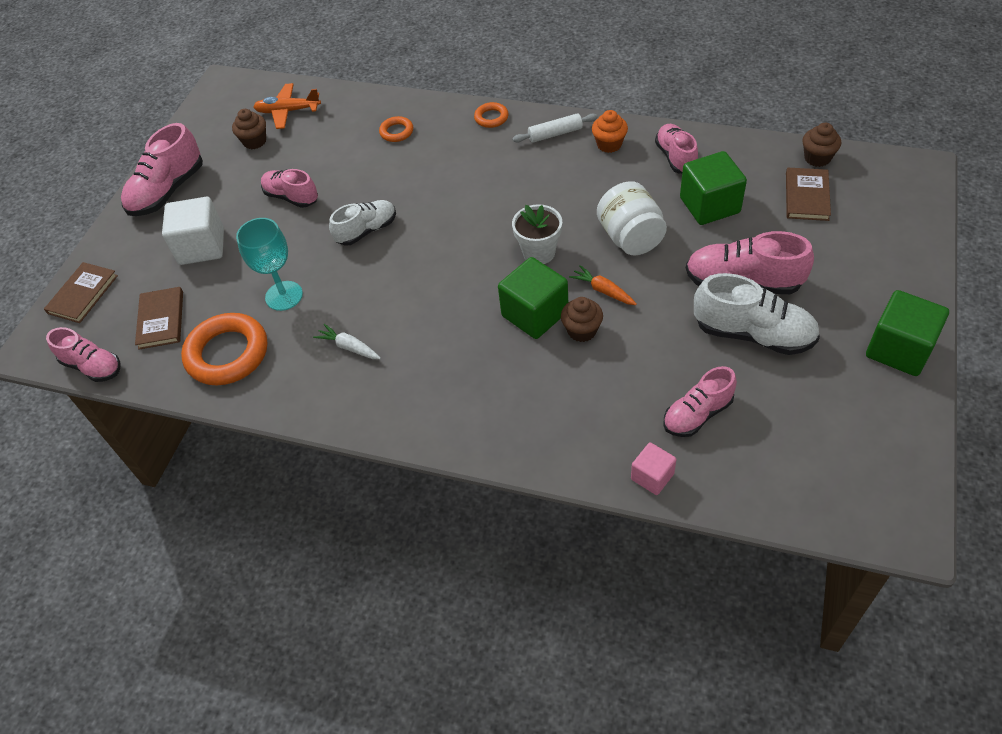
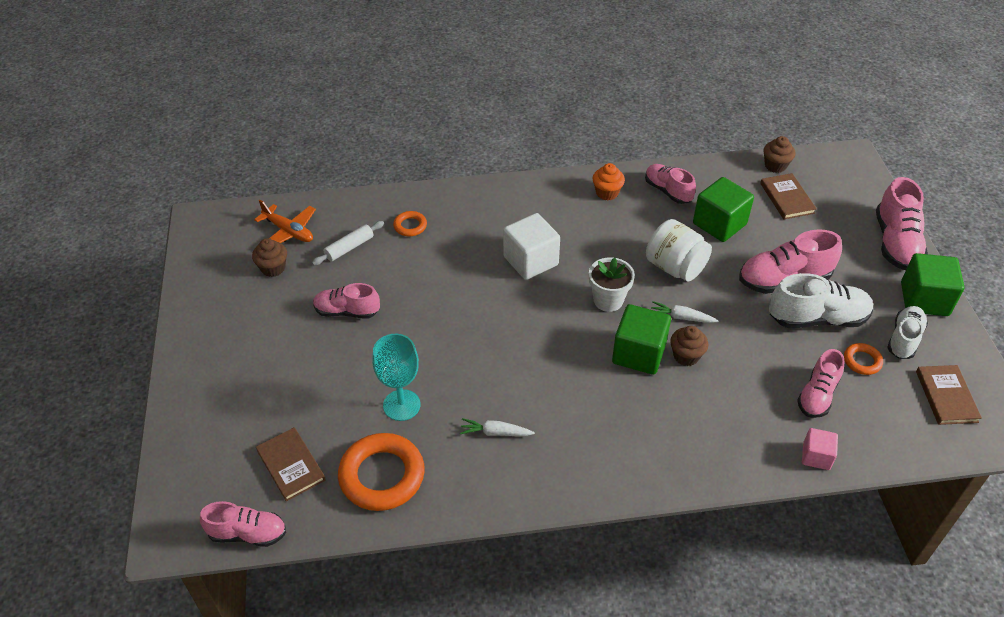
camera: 30 degrees left, 5 degrees down
(83, 294) = (187, 467): brown book -> brown book (946, 396)
(167, 191) = (212, 339): pink shoe -> pink shoe (895, 243)
(202, 246) = (286, 383): white cube -> white cube (530, 261)
(288, 111) = (289, 231): orange plane -> orange plane turned 120 degrees counterclockwise
(367, 230) = (441, 323): white shoe -> white shoe (904, 339)
(491, 118) = (490, 193): orange ring -> orange ring (862, 361)
(555, 134) = (555, 194): white rolling pin -> white rolling pin (349, 248)
(603, 291) = (682, 317): orange carrot -> white carrot

